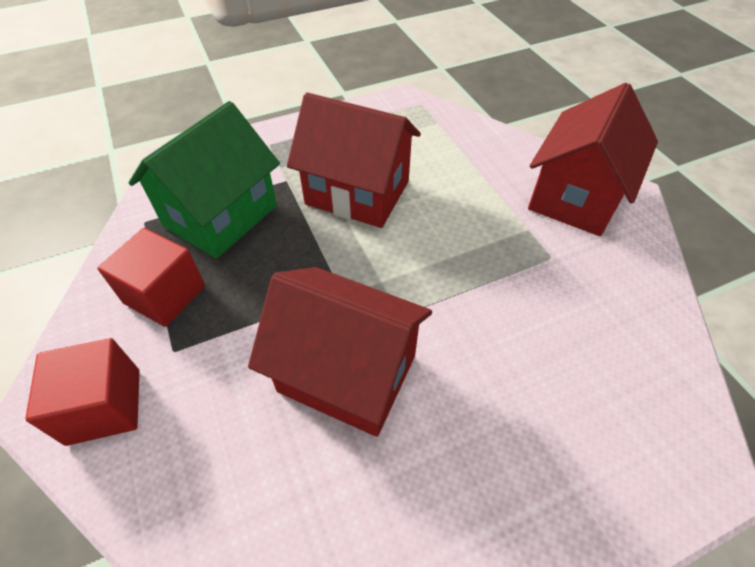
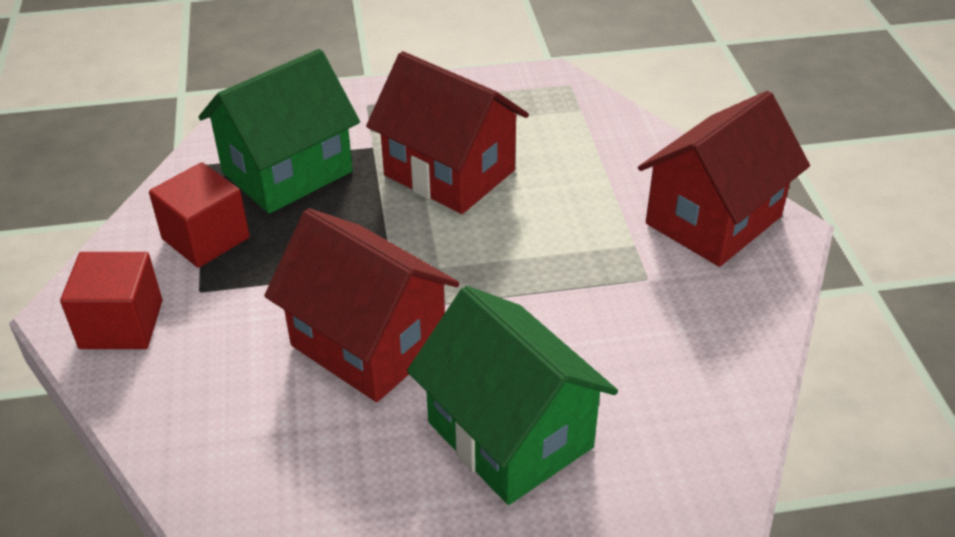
camera: 15 degrees right, 10 degrees down
(508, 442) = (510, 435): none -> green house

